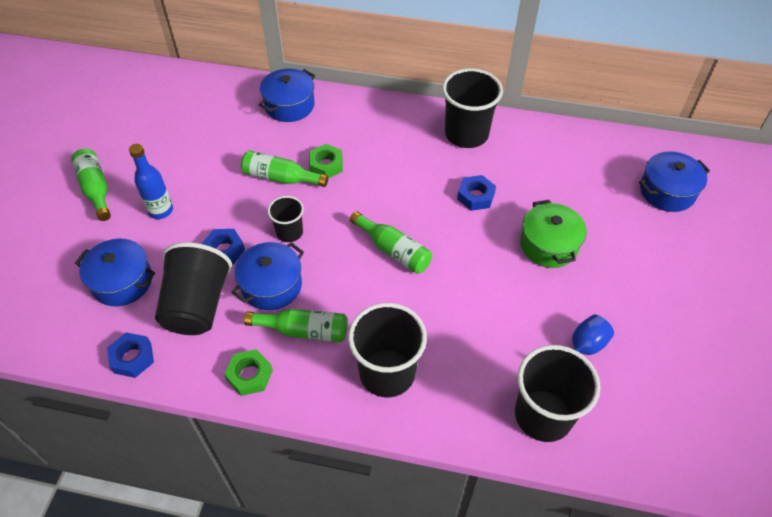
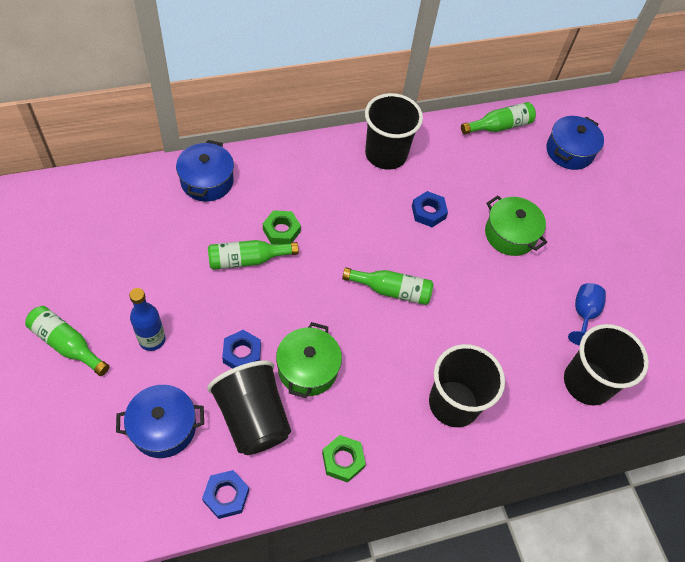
camera: 35 degrees left, 5 degrees up
(271, 285) = (307, 369): blue pot -> green pot
(289, 232) = (290, 311): black cup -> none
(304, 331) = (363, 398): green bottle -> green bottle (499, 126)

